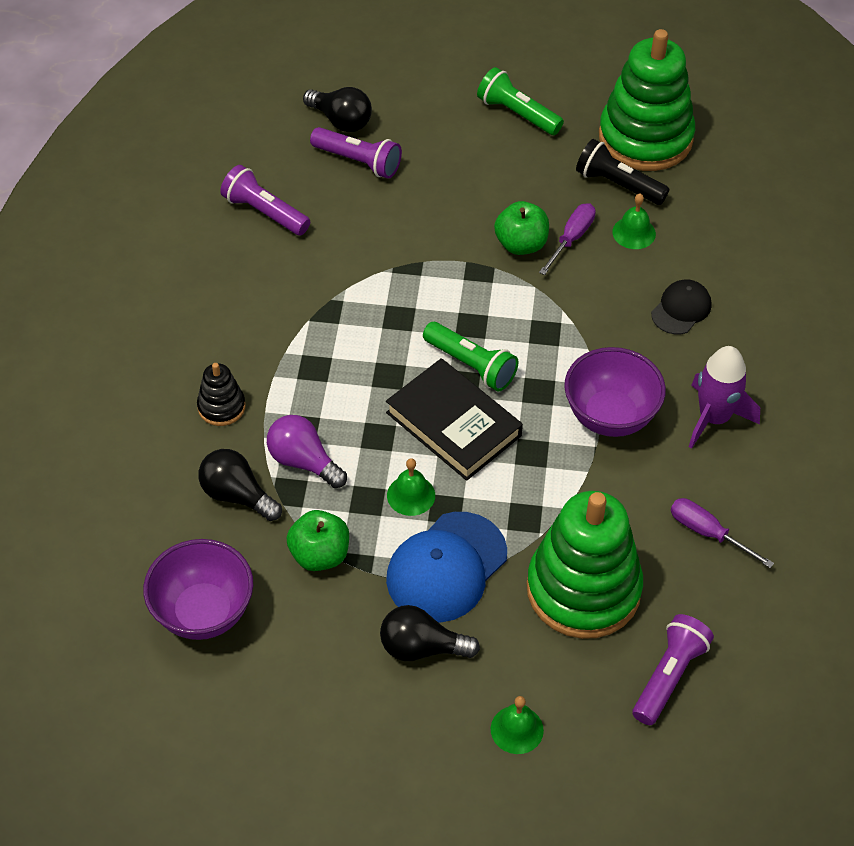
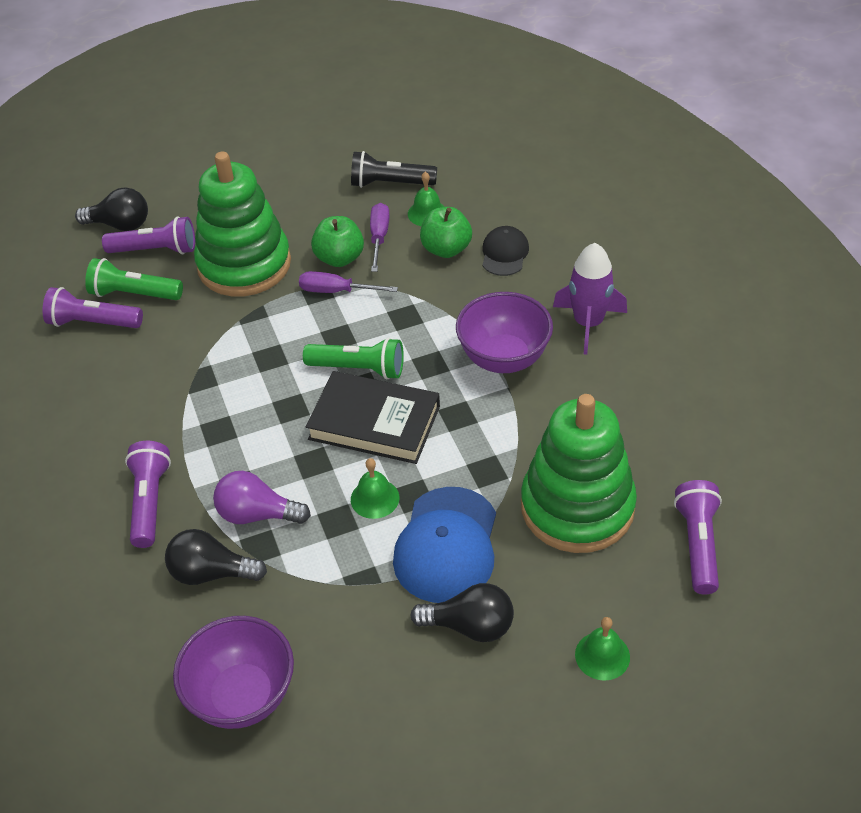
camera: 25 degrees left, 5 degrees down
(221, 407) = (149, 502): black stacking toy -> purple flashlight
(319, 555) = (323, 589): green apple -> green apple (446, 249)
(421, 647) = (470, 626): black light bulb -> black light bulb turned 150 degrees counterclockwise
(517, 114) = (272, 164): green flashlight -> green flashlight (134, 294)
(645, 138) = (389, 142): green stacking toy -> green stacking toy (244, 265)
(708, 533) = (646, 414): purple screwdriver -> purple screwdriver (336, 291)

